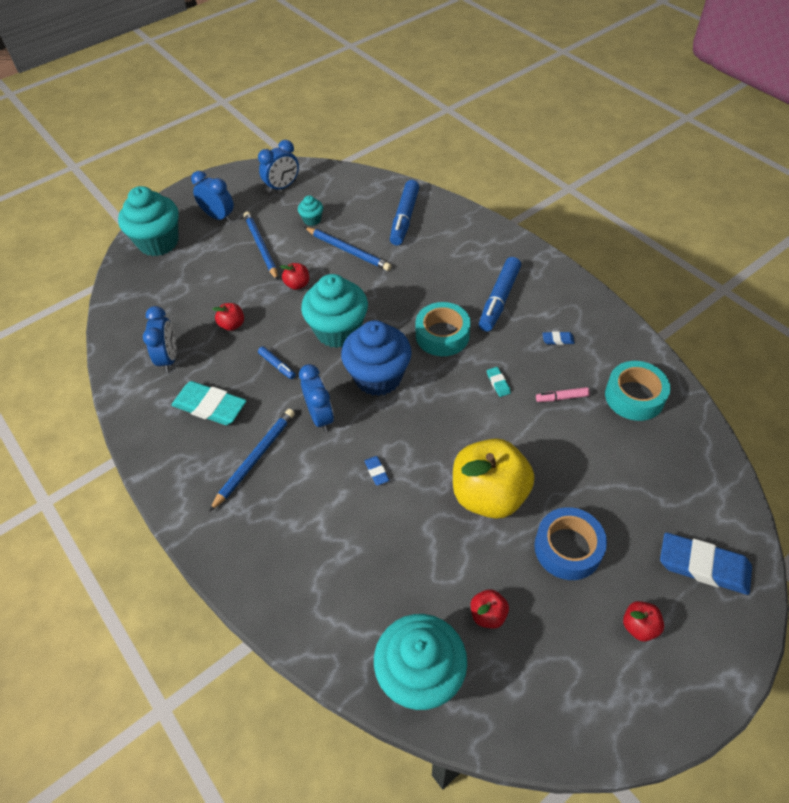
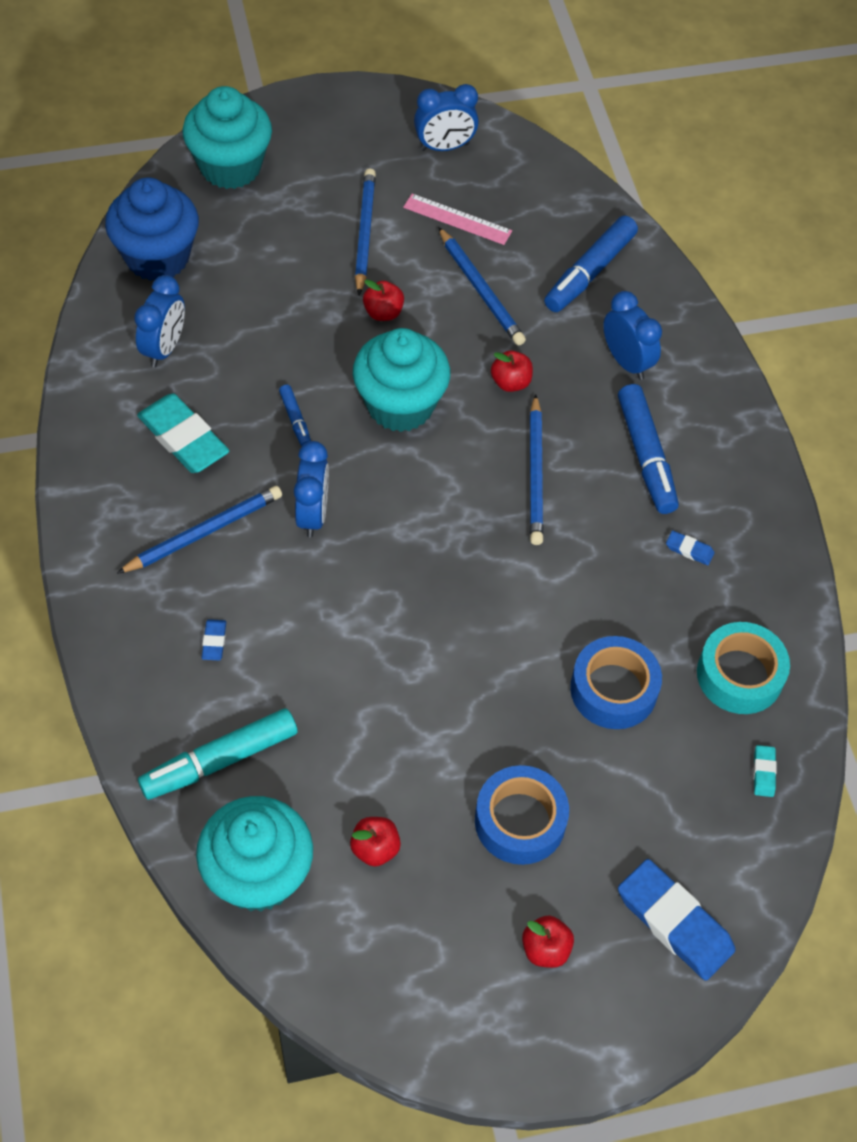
camera: 20 degrees right, 5 degrees up
(218, 217) = (331, 159): blue clock -> blue clock (626, 362)
(232, 325) = (267, 335): red apple -> red apple (510, 382)
(312, 220) = (457, 219): turquoise cupcake -> pink ruler
(348, 606) = (219, 761): none -> turquoise marker
(376, 472) = (343, 618): blue eraser -> blue eraser (214, 641)
(378, 377) = (416, 494): blue cupcake -> blue cupcake (157, 257)
(442, 335) = (535, 473): turquoise tape -> blue pencil
(489, 495) = (464, 711): yellow apple -> none
(498, 383) = (568, 573): turquoise eraser -> turquoise eraser (763, 772)
(499, 300) = (646, 456): blue marker -> blue marker turned 60 degrees counterclockwise
(561, 398) = (640, 631): pink marker -> none
(569, 439) = (613, 689): none -> blue tape

